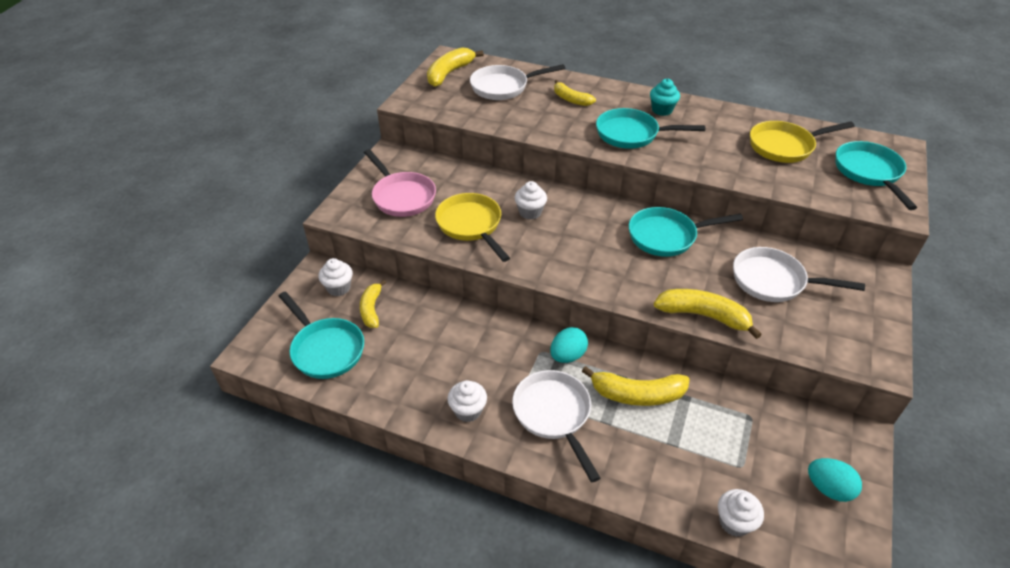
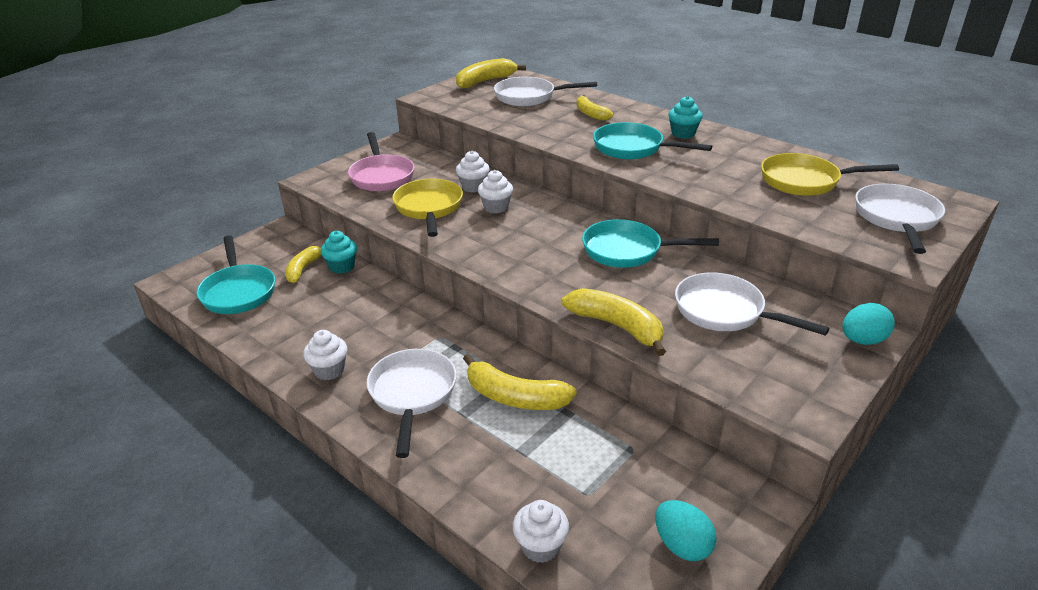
camera: 20 degrees right, 10 degrees down
(338, 288) = (287, 247): white cupcake -> white cupcake (473, 187)
(406, 298) = (342, 267): none -> turquoise cupcake
(567, 355) = (465, 346): turquoise egg -> turquoise egg (862, 340)
(869, 173) = (896, 218): turquoise pan -> white pan

